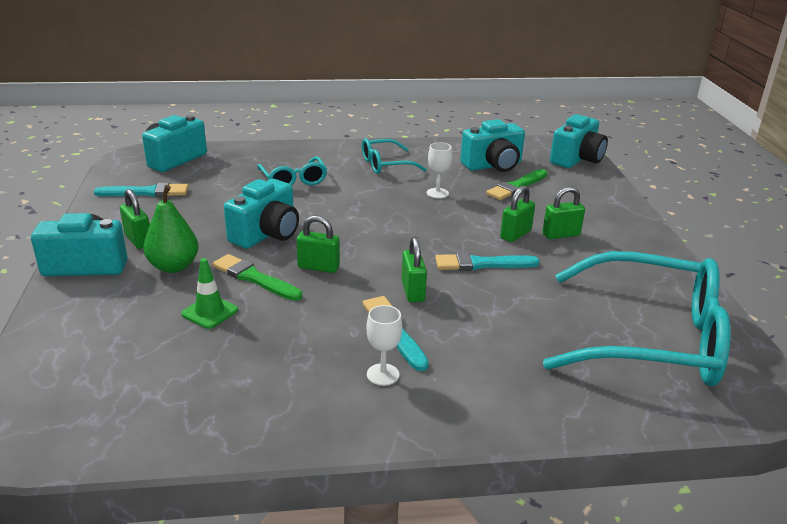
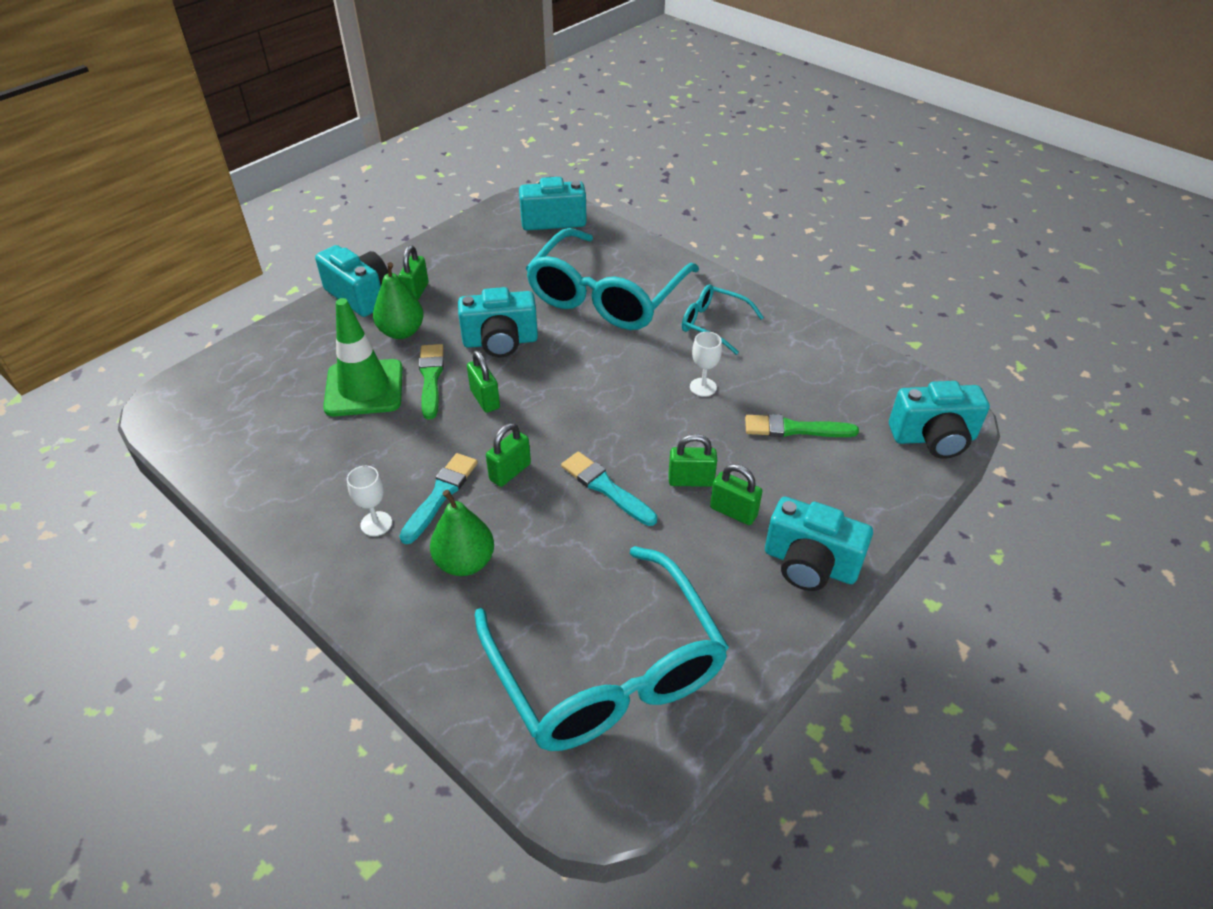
camera: 50 degrees right, 15 degrees up
(146, 192) = (485, 246): turquoise brush -> none
(210, 312) = (364, 388): green traffic cone -> green traffic cone, size x1.90
(293, 180) = (606, 296): turquoise glasses -> turquoise glasses, size x2.08
(481, 351) = (465, 562): none -> green pear
(493, 165) = (819, 388): turquoise camera -> turquoise camera (810, 564)

